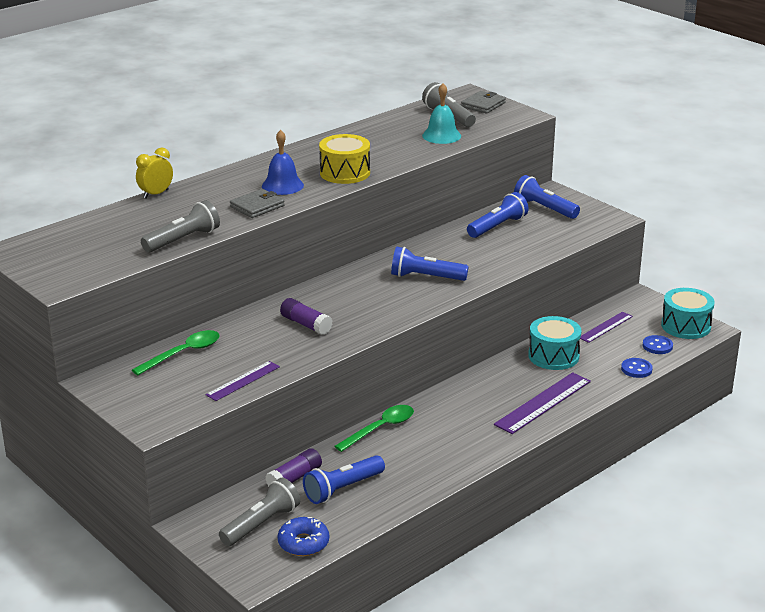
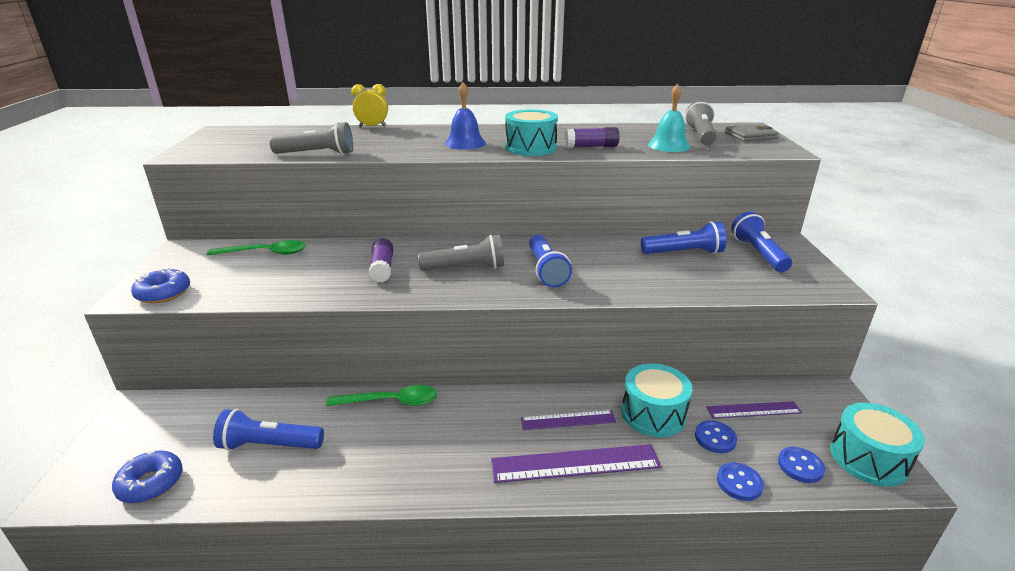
camera: 40 degrees right, 0 degrees up
(173, 412) = (163, 293): none -> blue donut
(243, 381) = (252, 292): purple ruler -> purple ruler (568, 420)
(257, 206) = (416, 149): grey wallet -> none
(261, 524) = (164, 439): grey flashlight -> grey flashlight (465, 268)
(294, 478) = (258, 409): purple glue stick -> purple glue stick (591, 147)
(345, 173) = (530, 148): yellow drum -> turquoise drum
(426, 277) = (546, 270): blue flashlight -> blue flashlight turned 150 degrees counterclockwise
(601, 353) = (715, 438): none -> blue button

